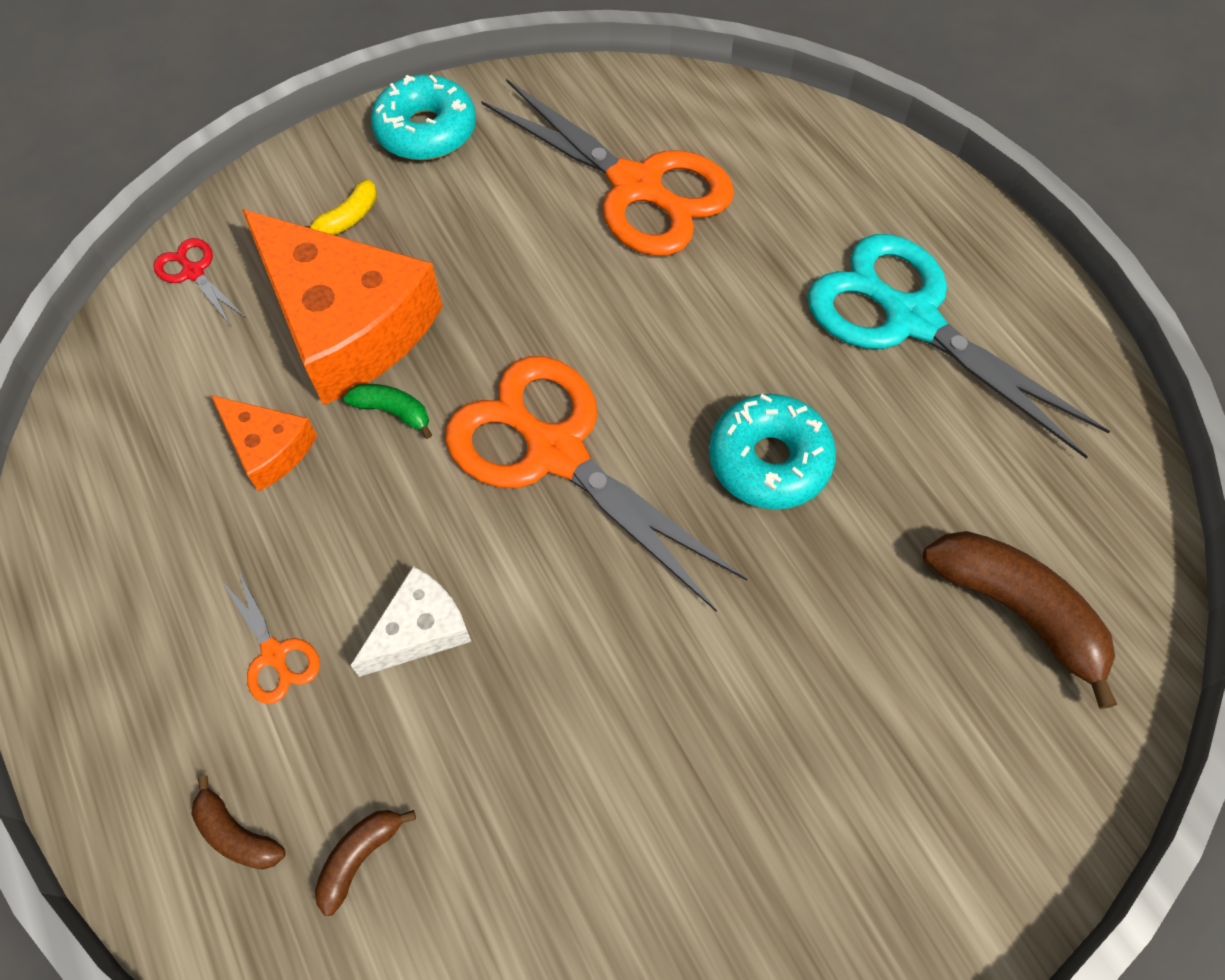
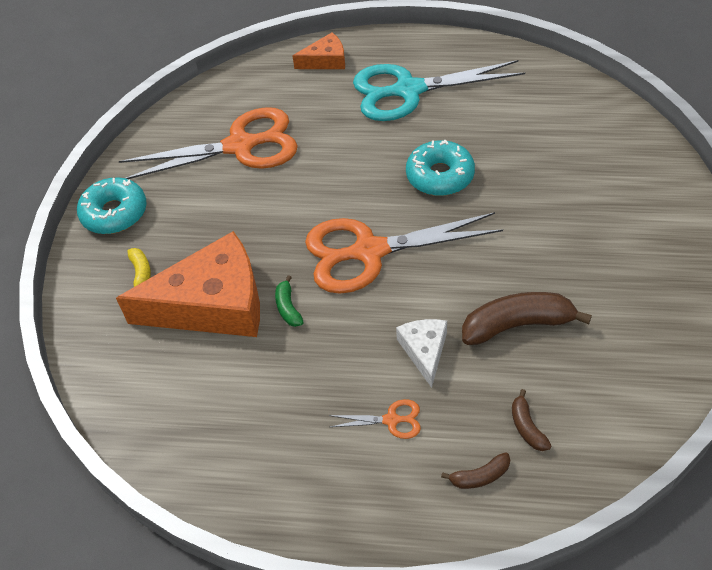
camera: 50 degrees left, 10 degrees down
(193, 272) = (108, 362): red scissors -> none
(268, 448) = (262, 373): orange cheese -> orange cheese (326, 60)
(393, 412) = (288, 307): green banana -> green banana turned 75 degrees counterclockwise
(1016, 611) = (575, 135): brown banana -> brown banana (517, 325)

